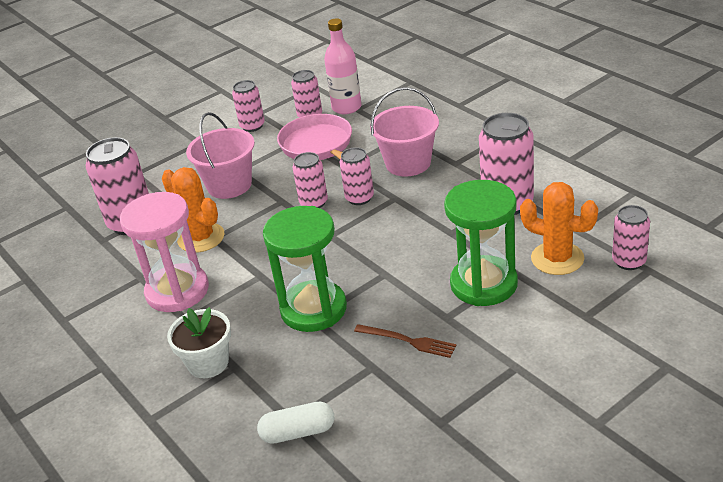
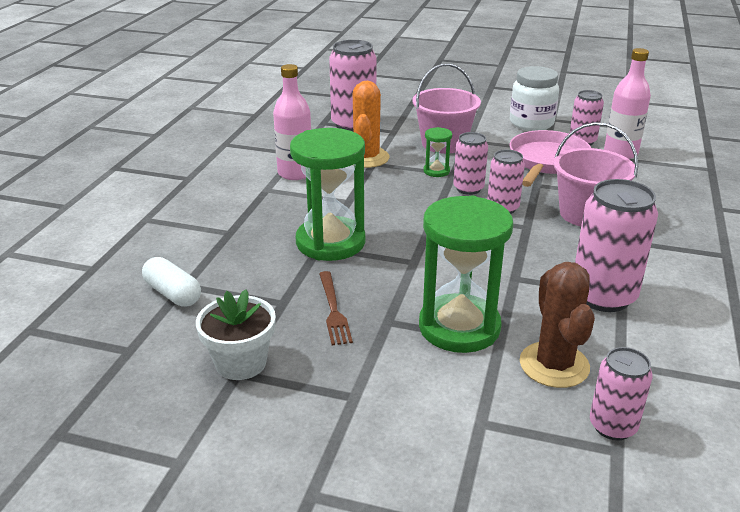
camera: 50 degrees right, 5 degrees down
(177, 291) = (295, 173): pink hourglass -> pink bottle
(208, 363) = (224, 219): white flower pot -> white flower pot (241, 363)
(252, 126) = (531, 123): pink can -> white jar
(268, 208) = (436, 171): none -> green hourglass
(557, 258) = (554, 365): orange cactus -> brown cactus

